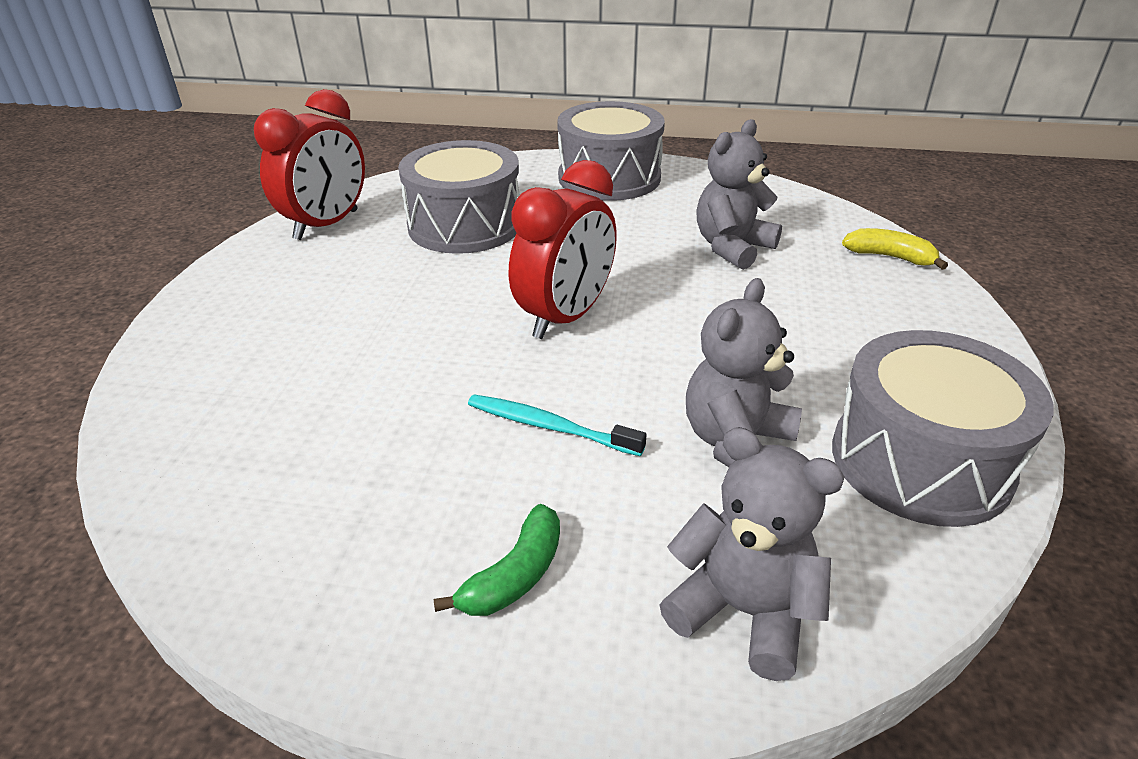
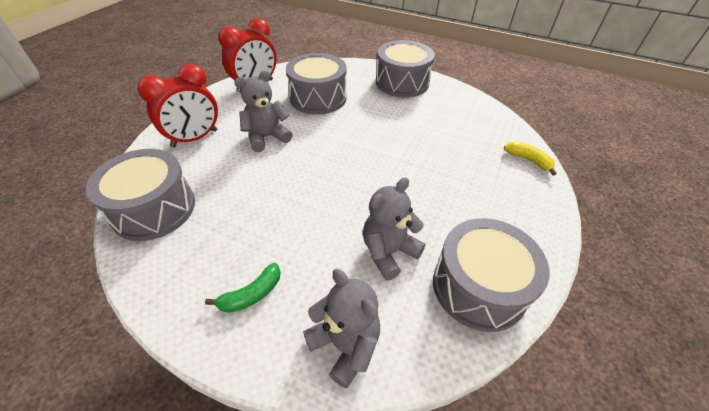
camera: 15 degrees right, 10 degrees up
(220, 475) = (154, 209): none -> grey drum
(550, 427) = (304, 220): turquoise toothbrush -> none
(565, 317) = (340, 161): red clock -> red clock (195, 138)
(732, 247) = (444, 137): grey teddy bear -> grey teddy bear (267, 137)

